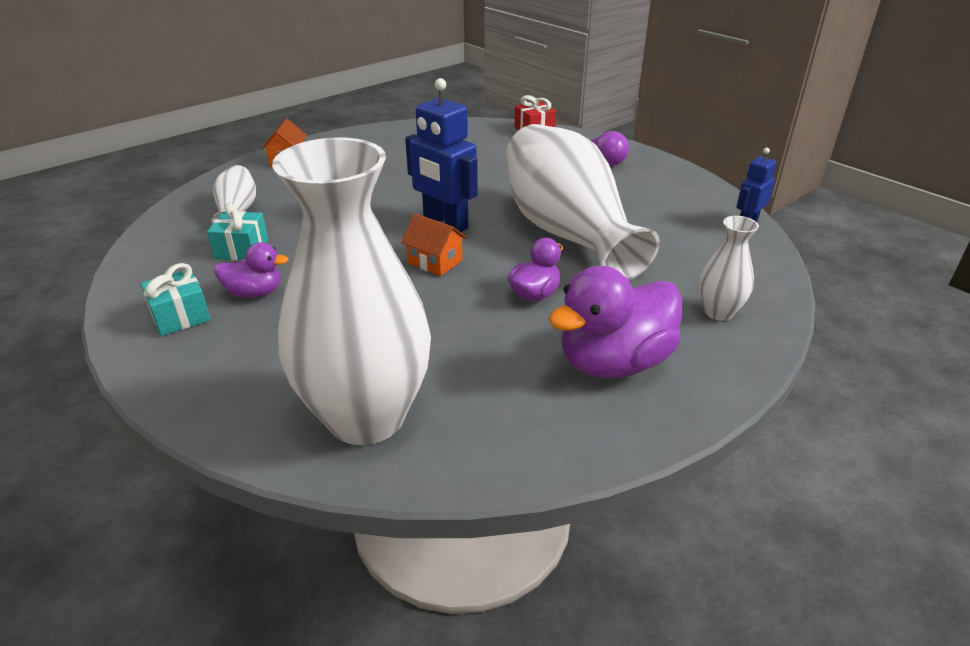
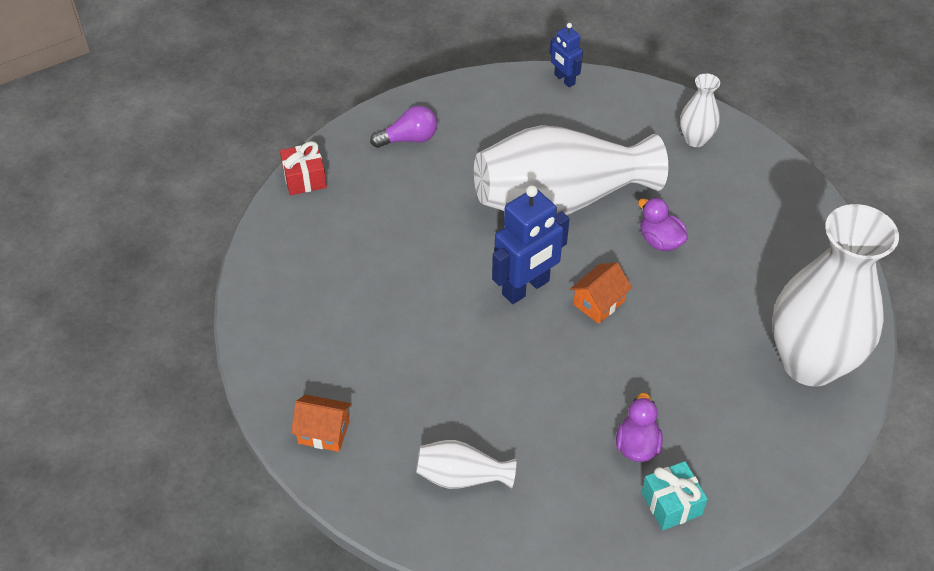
camera: 80 degrees left, 15 degrees up
(242, 249) = (550, 464): turquoise gift -> none
(613, 362) = (753, 213): purple duck -> none

